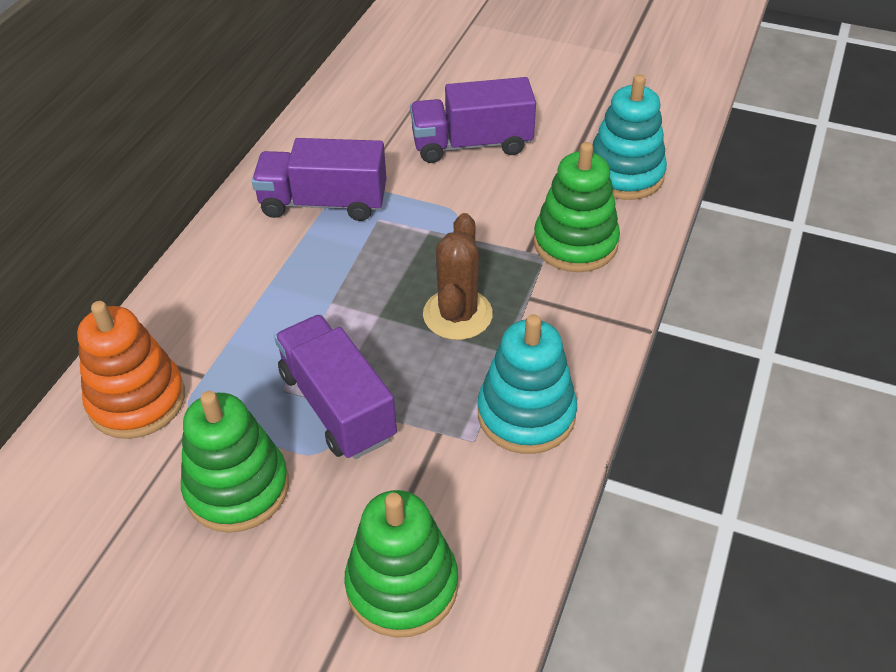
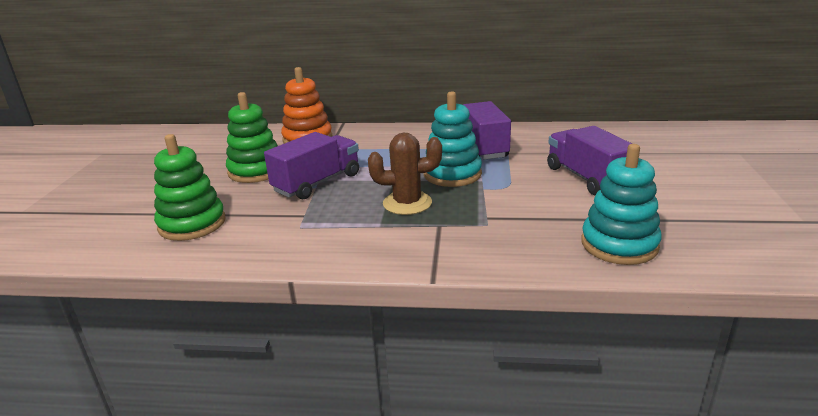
camera: 75 degrees right, 20 degrees down
(526, 414) = (326, 241): turquoise stacking toy -> turquoise stacking toy (452, 174)
(575, 243) = (511, 234): green stacking toy -> none

